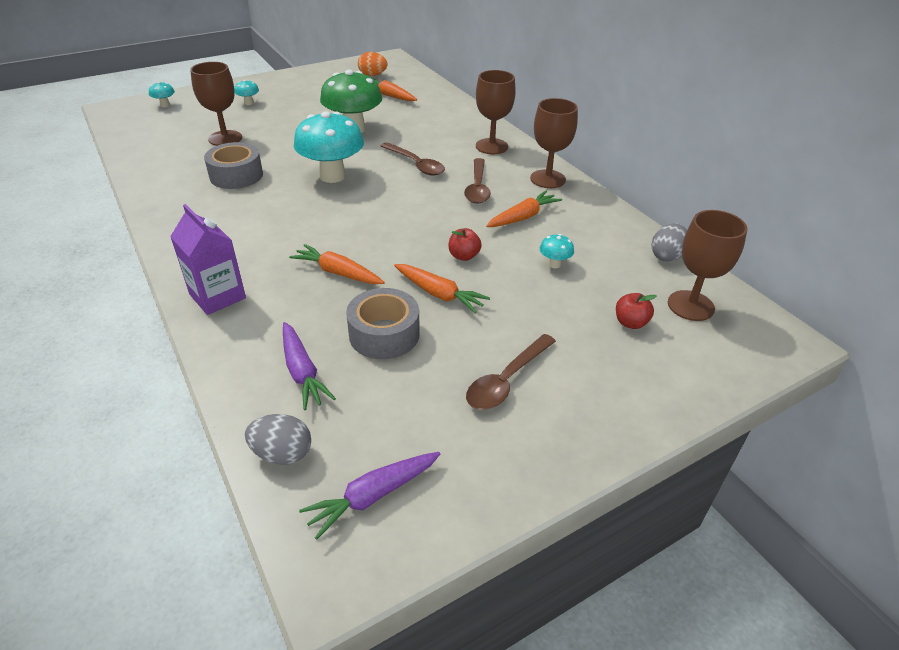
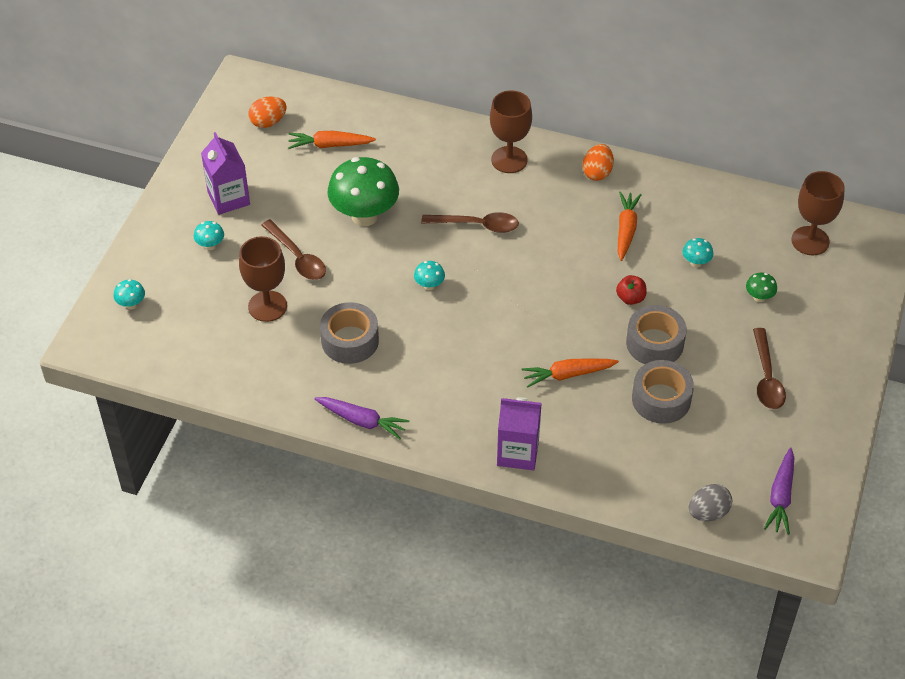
camera: 40 degrees left, 10 degrees up
(295, 91) = (228, 198): none -> purple carton
(302, 372) = (650, 460): purple carrot -> purple carrot (362, 421)
(332, 176) = (429, 285): turquoise mushroom -> turquoise mushroom, size x0.42
(439, 294) = (655, 343): orange carrot -> grey tape
(477, 188) = (557, 220): brown spoon -> brown spoon (297, 257)
(547, 179) = (597, 172): brown goblet -> orange egg
(582, 317) = (759, 297): none -> green mushroom
(630, 323) = (790, 281): red apple -> none
(666, 256) = (756, 203): grey egg -> none

